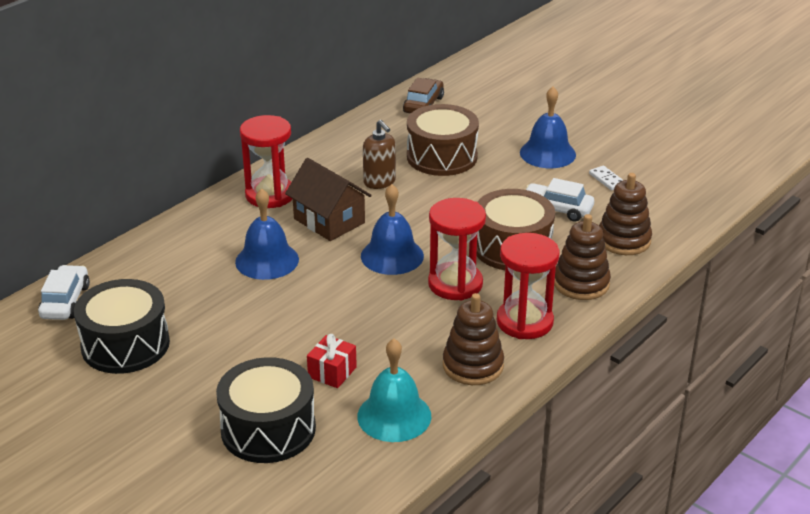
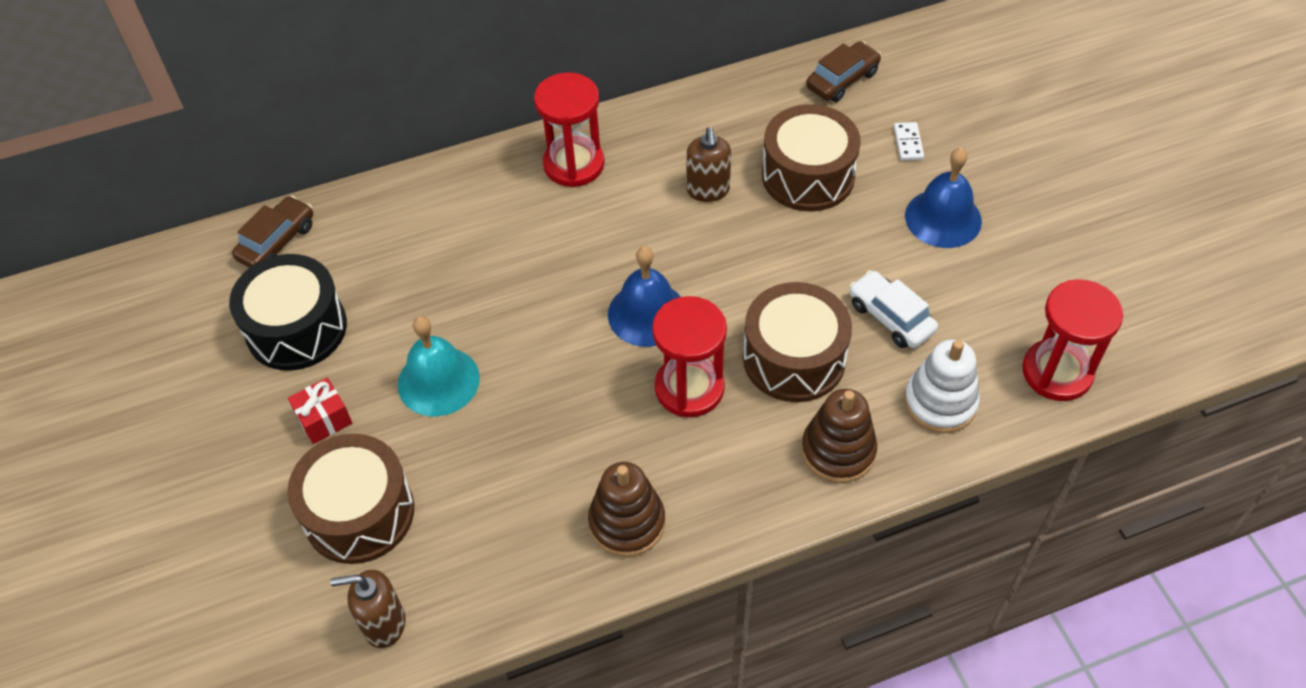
camera: 30 degrees right, 20 degrees up
(65, 301) = (277, 242): white car -> brown car
(267, 260) = (508, 265): blue bell -> none
(268, 429) = (359, 513): black drum -> brown drum
(329, 221) = (612, 230): brown house -> none
(332, 372) = (472, 462): red gift -> red gift (324, 419)
(342, 482) = (384, 624): none -> brown soap dispenser
(394, 416) = (495, 556): turquoise bell -> turquoise bell (438, 381)
(524, 322) = (730, 482): red hourglass -> red hourglass (1057, 372)
(607, 180) = (989, 292): white domino -> white domino (908, 143)
(623, 240) = (940, 402): brown stacking toy -> white stacking toy

